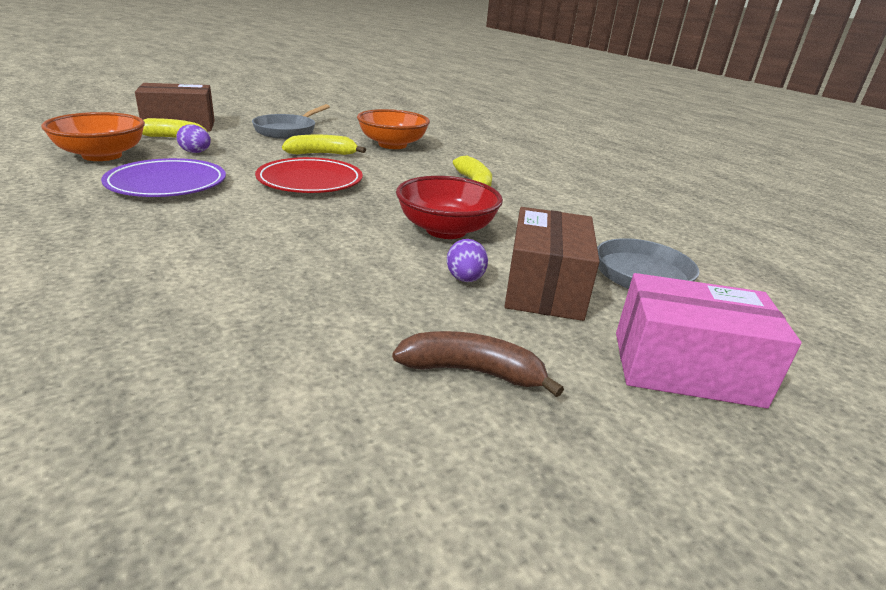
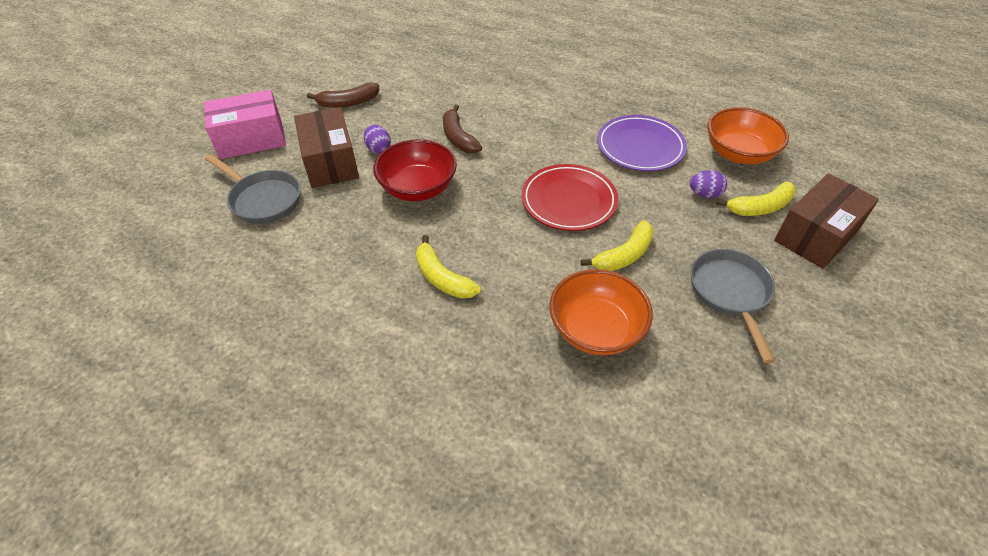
camera: 155 degrees right, 20 degrees up
(343, 254) = (458, 137): none -> brown banana

